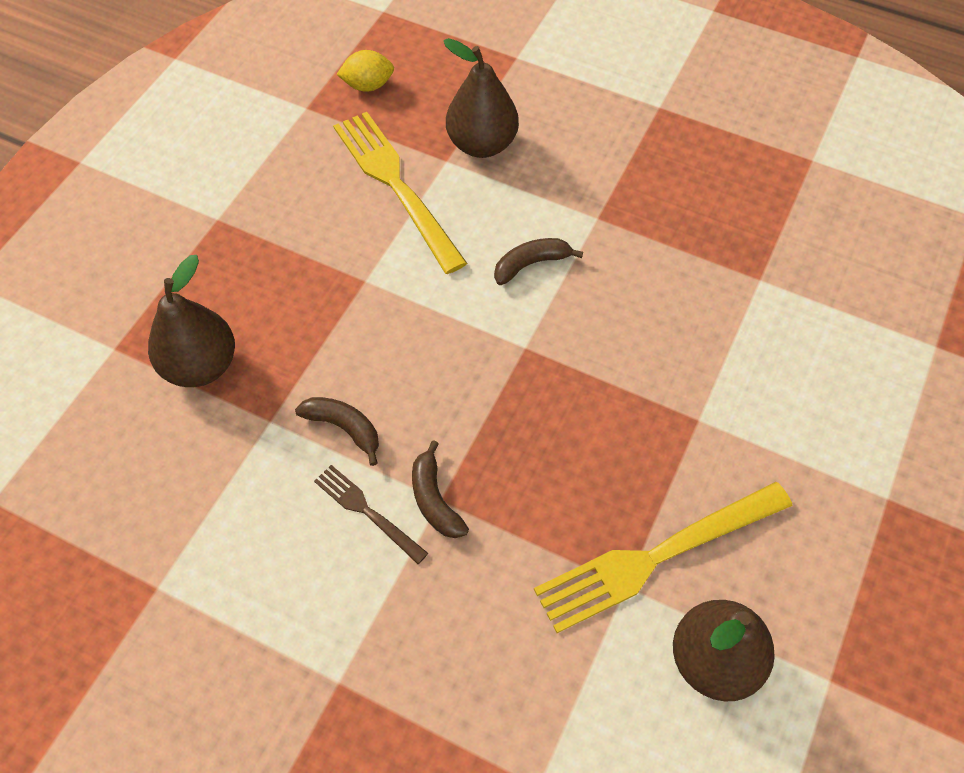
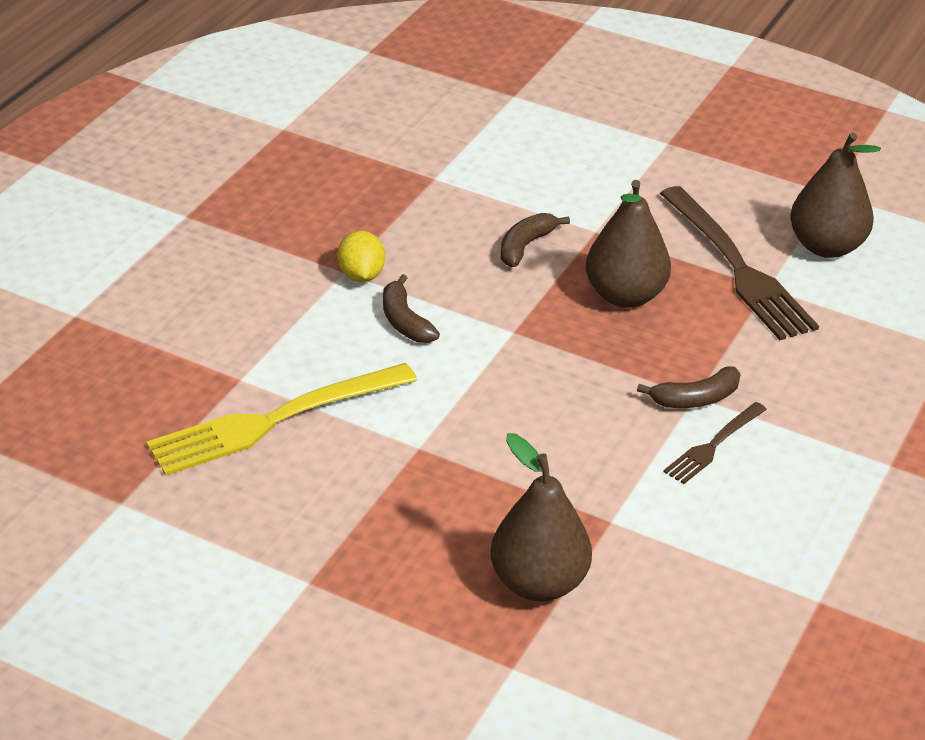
camera: 90 degrees left, 20 degrees down
(344, 428) = (617, 462): brown banana -> brown banana (525, 246)
(368, 85) = (93, 444): yellow lemon -> yellow lemon (361, 275)
(482, 144) = (219, 349): brown pear -> brown pear (625, 295)
(655, 557) = (738, 268): yellow fork -> brown fork

